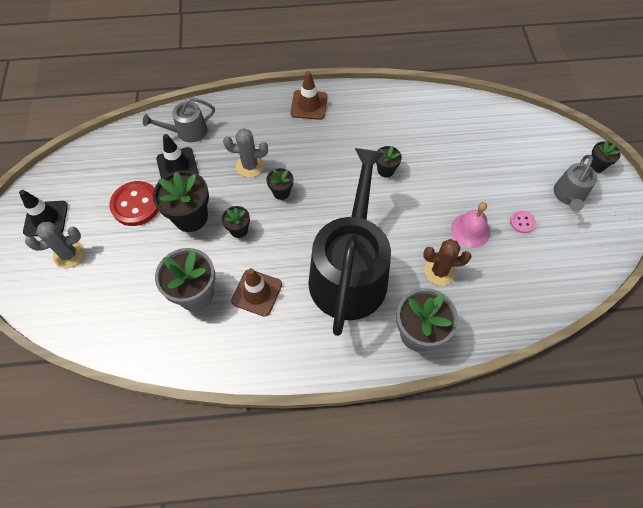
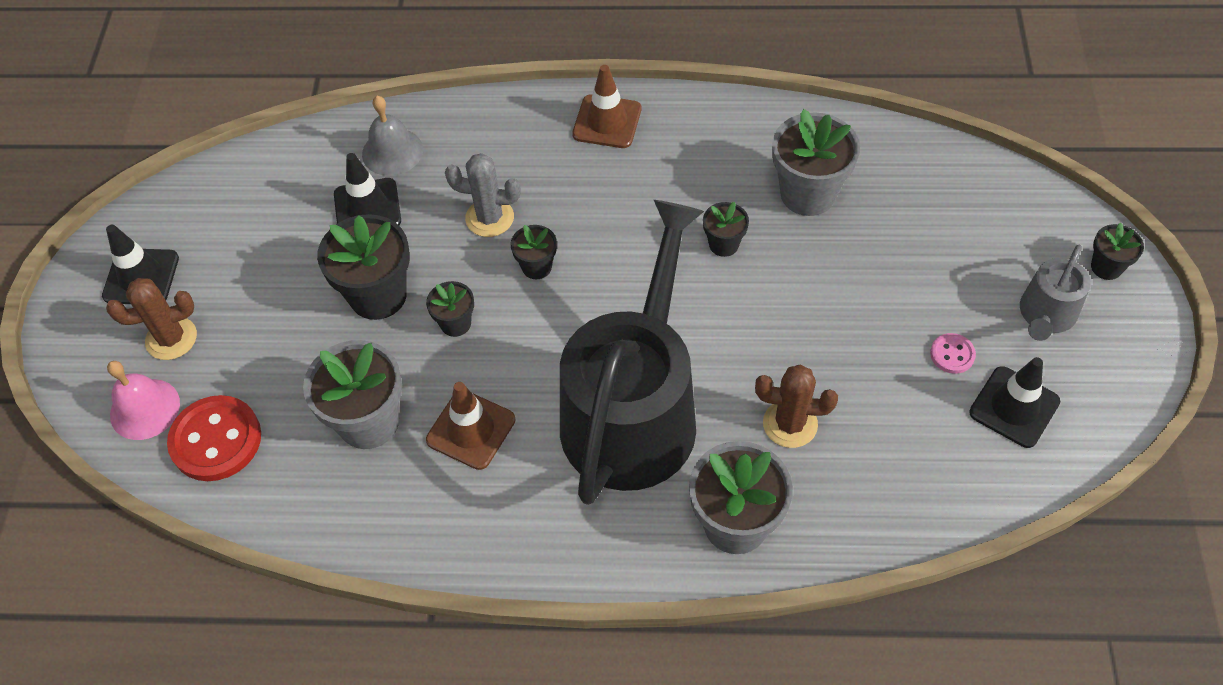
camera: 10 degrees right, 5 degrees down
(69, 254) = (171, 338): grey cactus -> brown cactus
(136, 204) = (290, 267): red button -> red button (216, 440)
(187, 131) = (392, 151): grey watering can -> grey bell
(428, 137) = (808, 194): none -> grey flower pot
(470, 230) = (856, 359): pink bell -> pink bell (145, 409)
(561, 249) = (1014, 407): none -> black traffic cone

